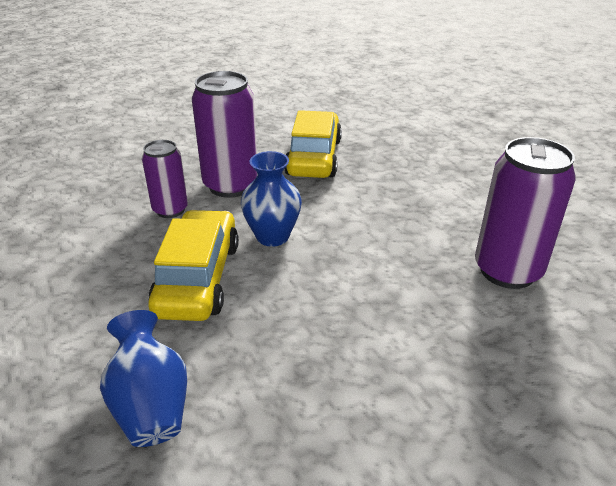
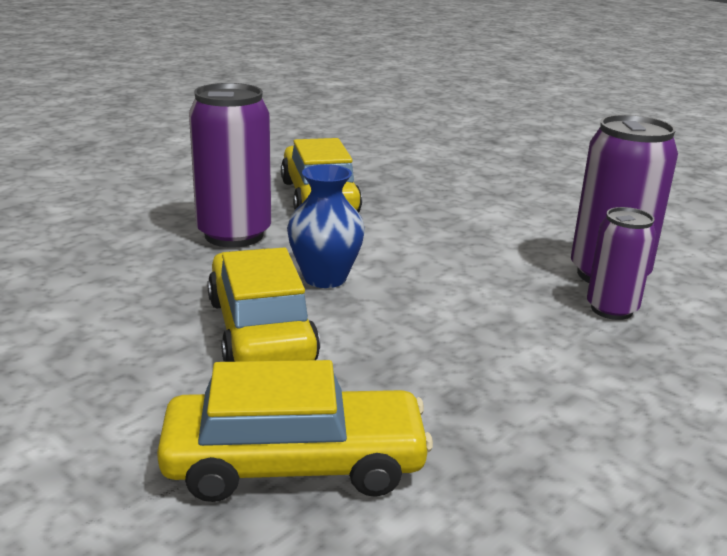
camera: 20 degrees left, 10 degrees down
(151, 405) = (295, 464): blue vase -> yellow car
(170, 210) = (170, 268): purple can -> purple can (611, 309)

